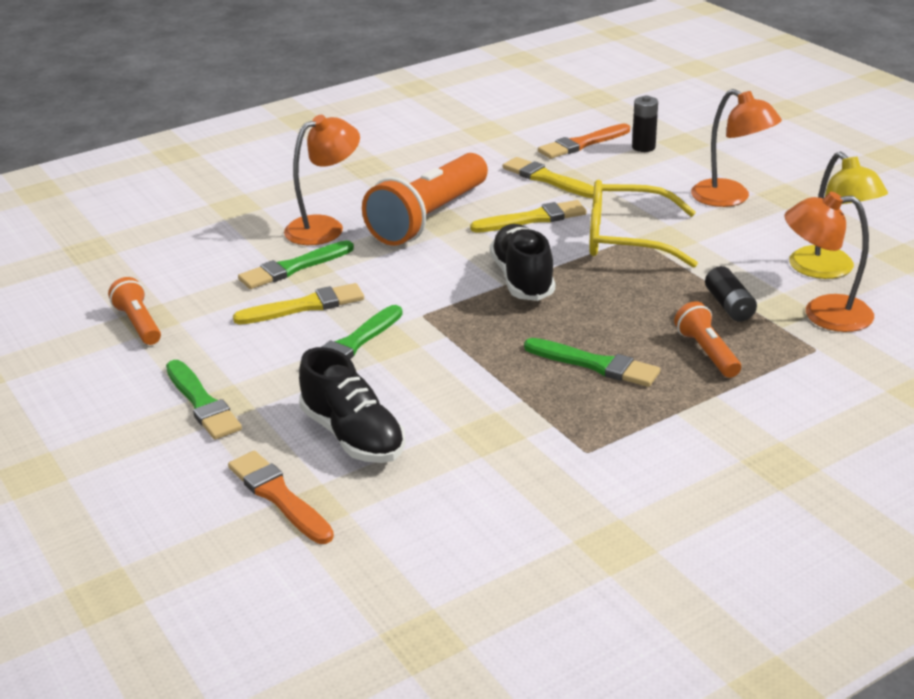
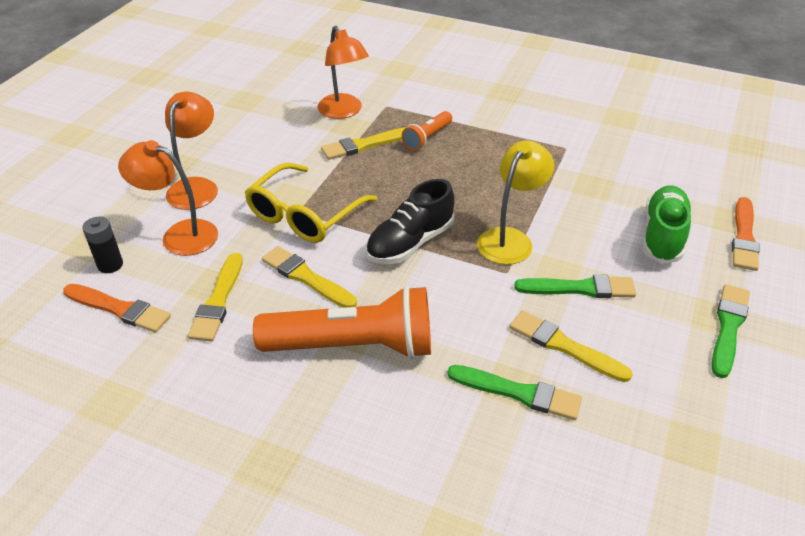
camera: 125 degrees left, 10 degrees up
(139, 324) = (706, 447): orange flashlight -> none
(325, 227) = (430, 416): orange lamp -> orange lamp (179, 235)
(353, 436) = (662, 236): black shoe -> green shoe
(595, 364) = (483, 173): green brush -> none
(626, 238) = (304, 215): yellow glasses -> yellow glasses turned 60 degrees clockwise
(729, 306) = (364, 145): black battery -> yellow brush
(830, 270) = (284, 121): yellow lamp -> yellow lamp (510, 239)

